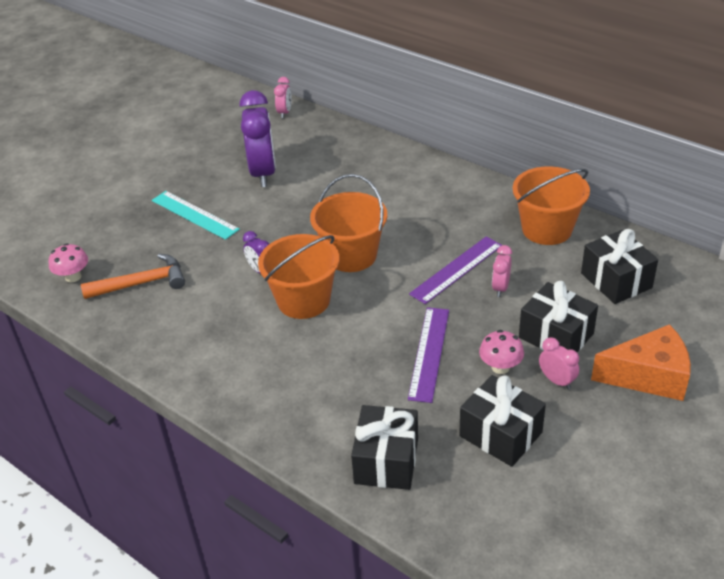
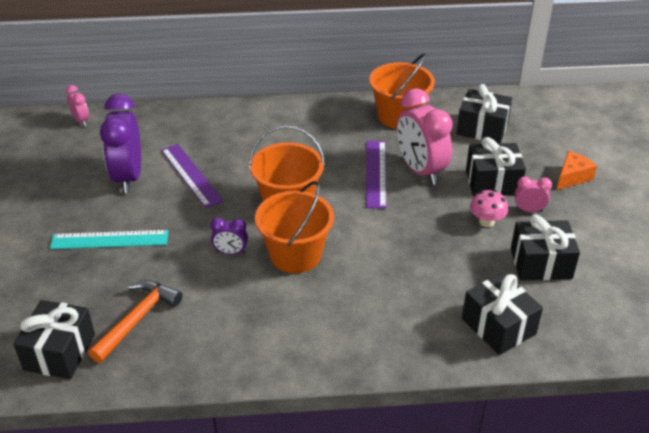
camera: 45 degrees left, 0 degrees up
(73, 277) = (59, 352): pink mushroom -> black gift
(263, 173) = (128, 177): purple clock -> purple clock turned 135 degrees counterclockwise
(429, 353) = (432, 239): purple ruler -> purple ruler (191, 175)
(500, 288) = (420, 170): pink clock -> pink clock, size x2.13
(648, 376) = (572, 177): orange cheese -> orange cheese, size x0.61

